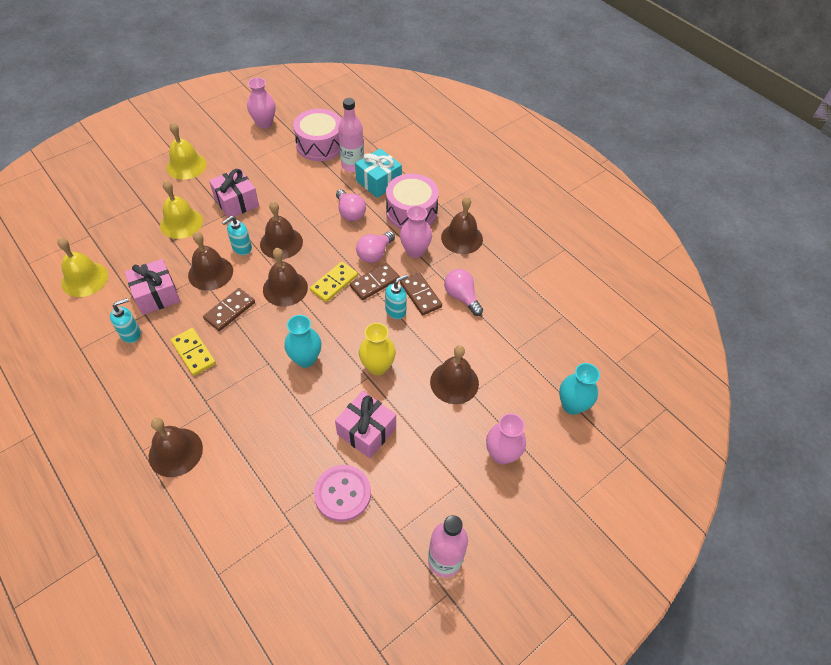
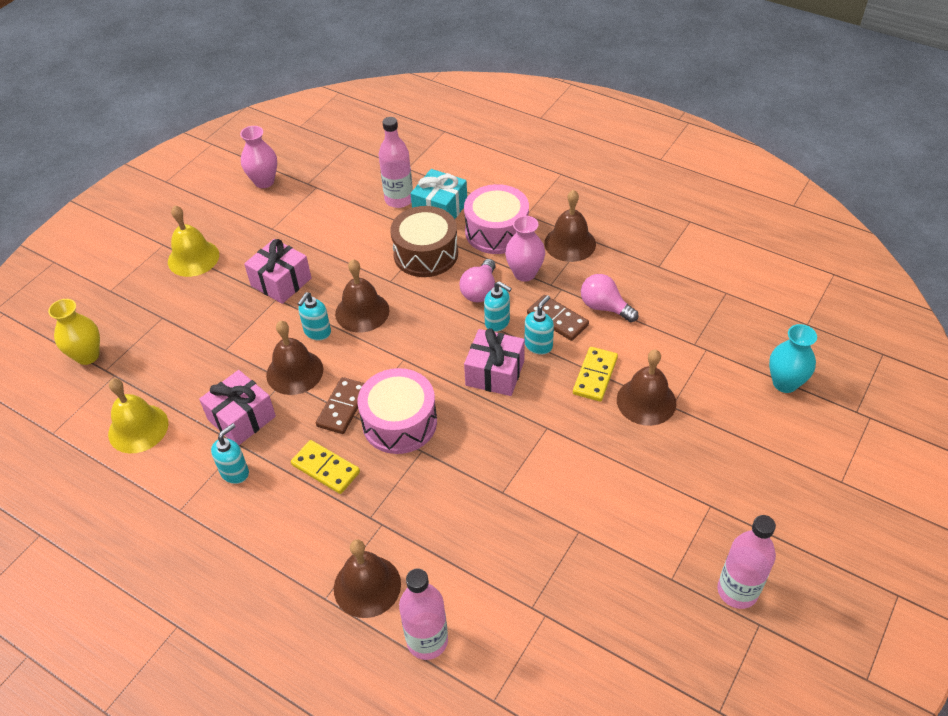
camera: 15 degrees left, 5 degrees down
(181, 223) = (225, 326): yellow bell -> none
(195, 510) = (427, 641): none -> pink bottle
(285, 288) = (395, 361): brown bell -> none
(305, 359) = (464, 431): turquoise vase -> none
(320, 145) = (346, 187): pink drum -> pink drum (399, 422)
(334, 283) = (450, 337): yellow domino -> yellow domino (595, 376)
(342, 493) = (587, 562): pink button -> none
(350, 213) = (426, 254): pink light bulb -> brown drum
(366, 431) = (577, 486): pink gift -> pink gift (495, 373)
(374, 283) = (497, 322): brown domino -> turquoise soap dispenser
(377, 366) = (551, 412): yellow vase -> yellow vase (87, 356)
(501, 454) = (738, 459): pink vase -> none

